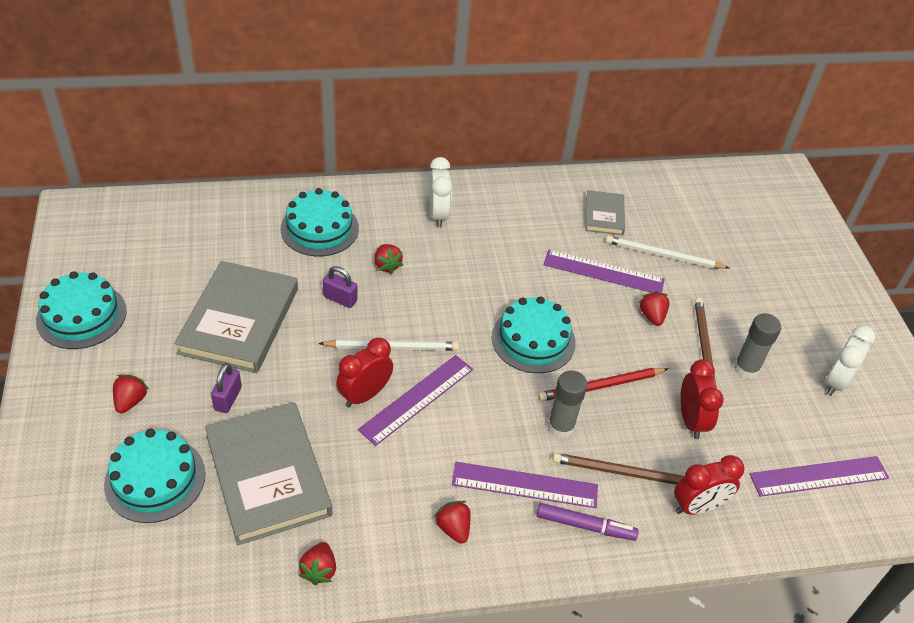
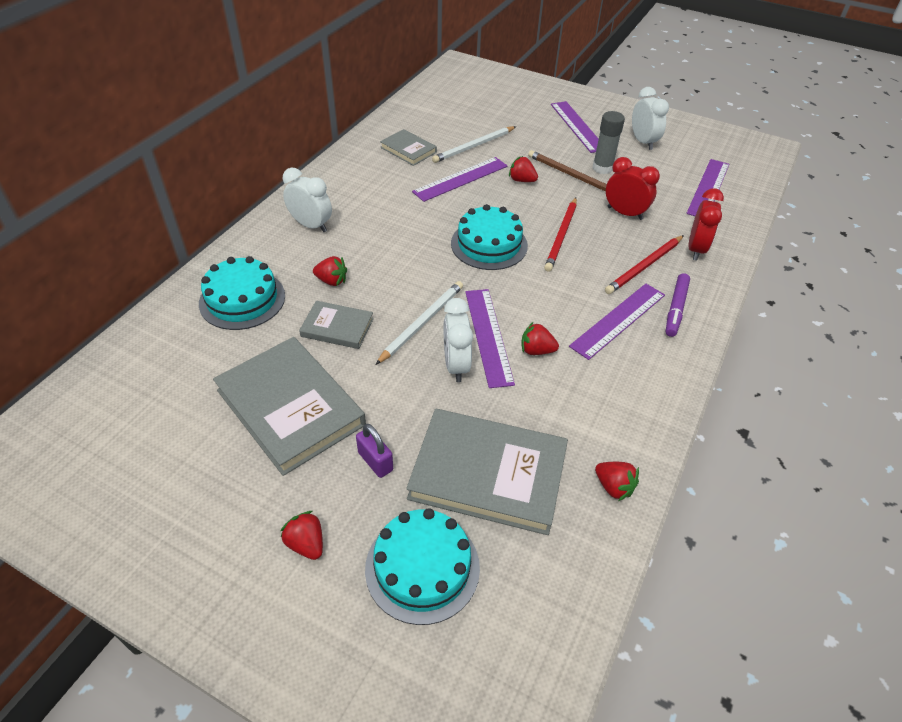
camera: 50 degrees left, 0 degrees up
(81, 315) = (145, 536): turquoise cake -> none
(340, 299) = (337, 327): purple padlock -> grey book
(364, 395) = (456, 365): red clock -> white clock
(453, 528) = (629, 380): red strawberry -> red strawberry (536, 350)
(560, 427) = (580, 274): grey glue stick -> none
(585, 526) = (676, 309): purple marker -> purple marker turned 150 degrees clockwise
(623, 473) = (644, 266): brown pencil -> red pencil
(795, 315) = (577, 126): none -> purple ruler

